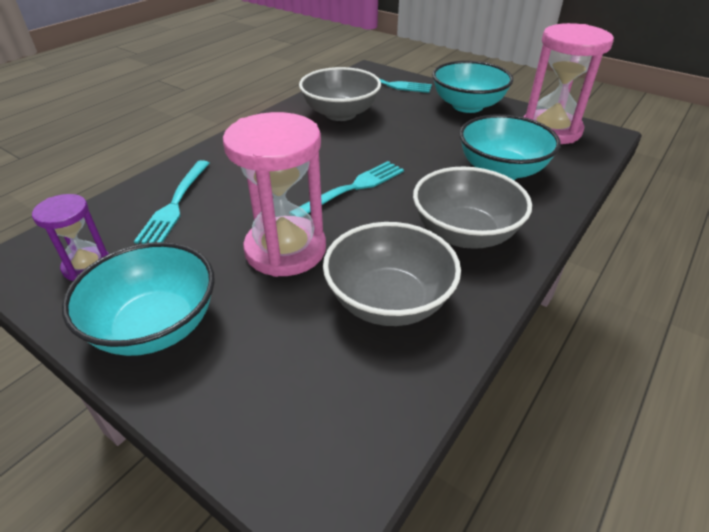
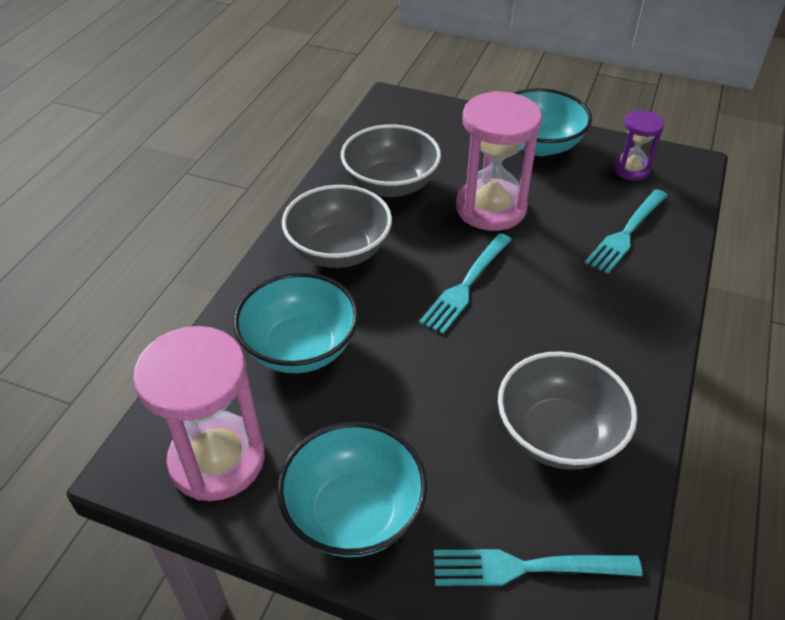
camera: 165 degrees right, 5 degrees up
(175, 204) = (626, 233): turquoise fork -> turquoise fork turned 135 degrees counterclockwise

